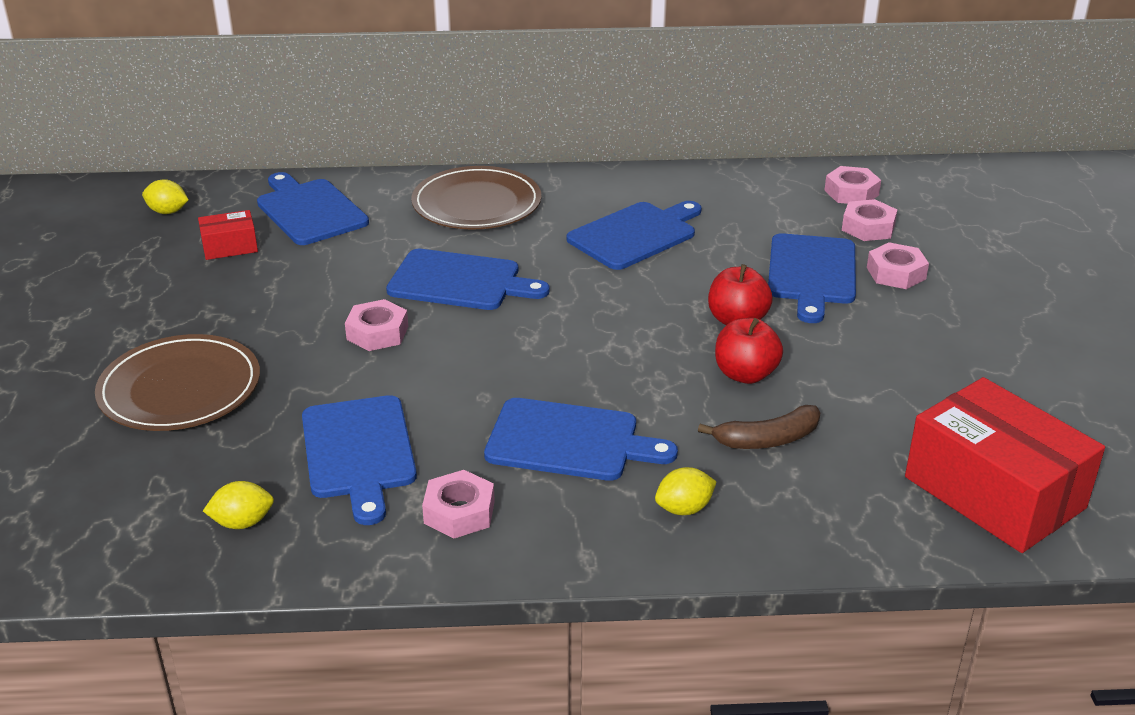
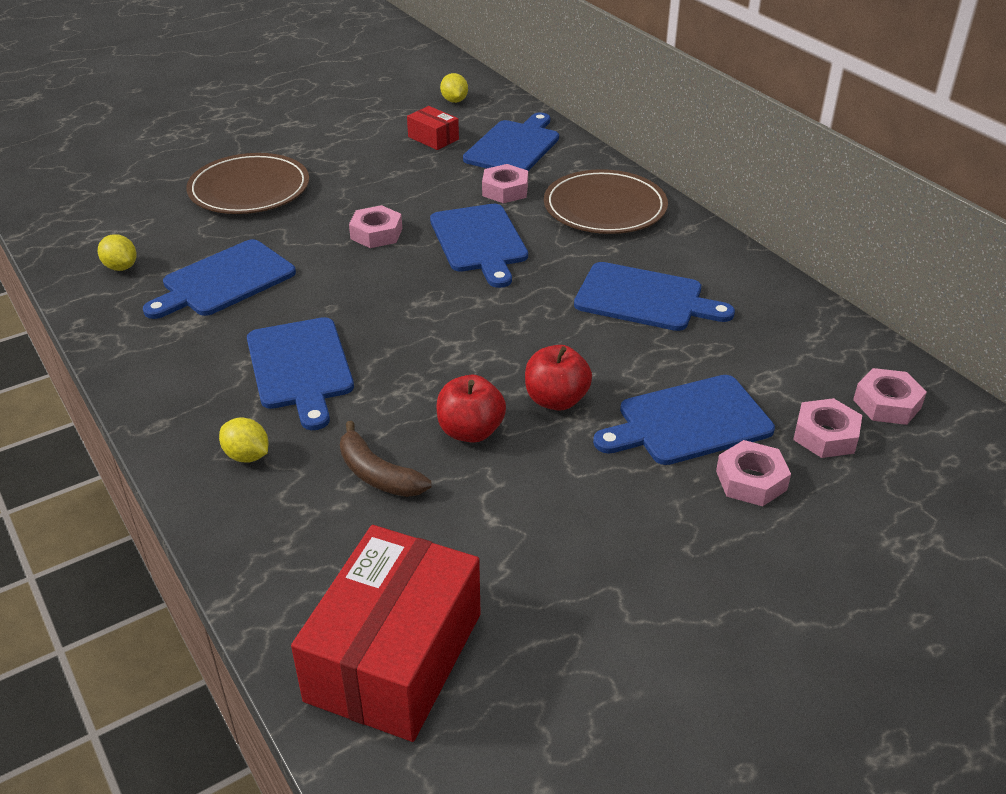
camera: 60 degrees right, 5 degrees up
(459, 512) = (180, 347): pink nut -> pink nut (505, 190)

